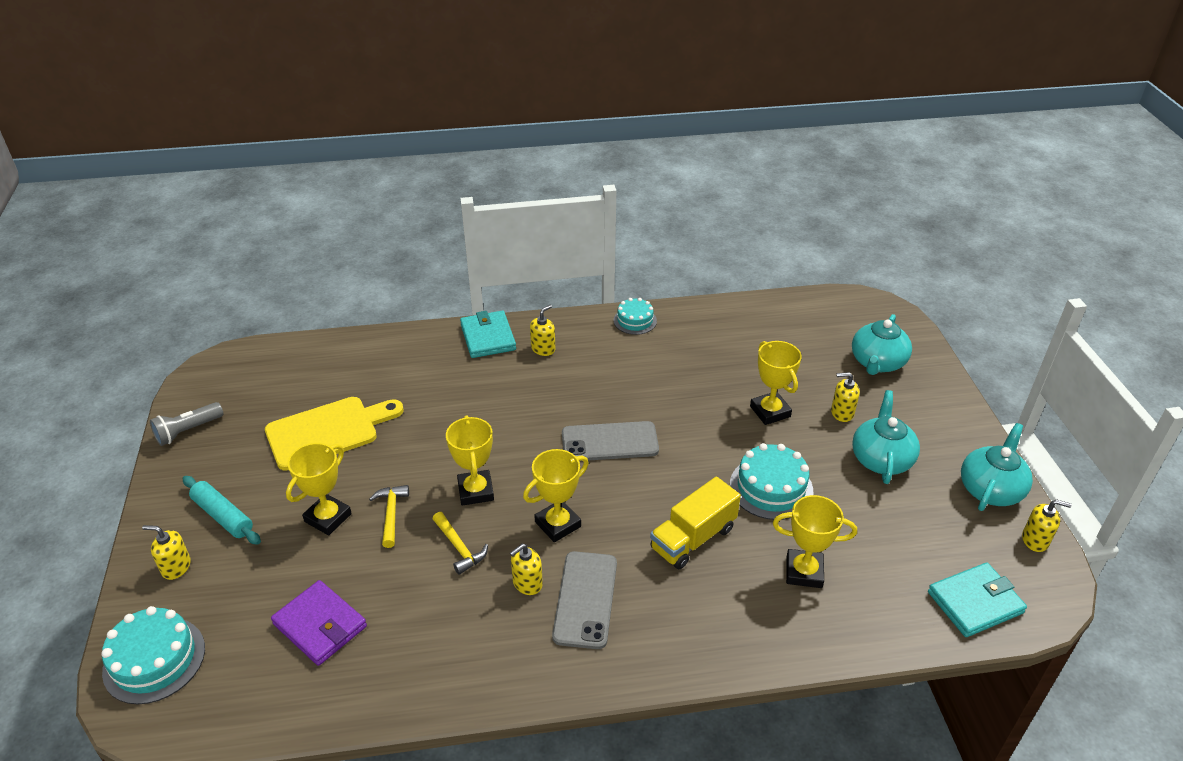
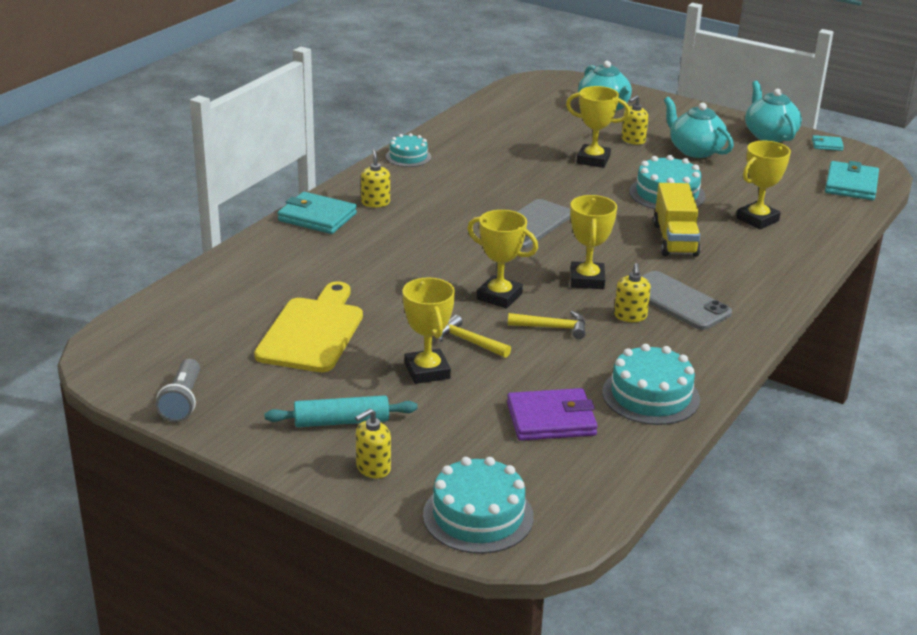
camera: 50 degrees left, 10 degrees down
(410, 667) = (650, 395): none -> turquoise cake
(1035, 540) = (827, 145): yellow soap dispenser -> turquoise wallet

